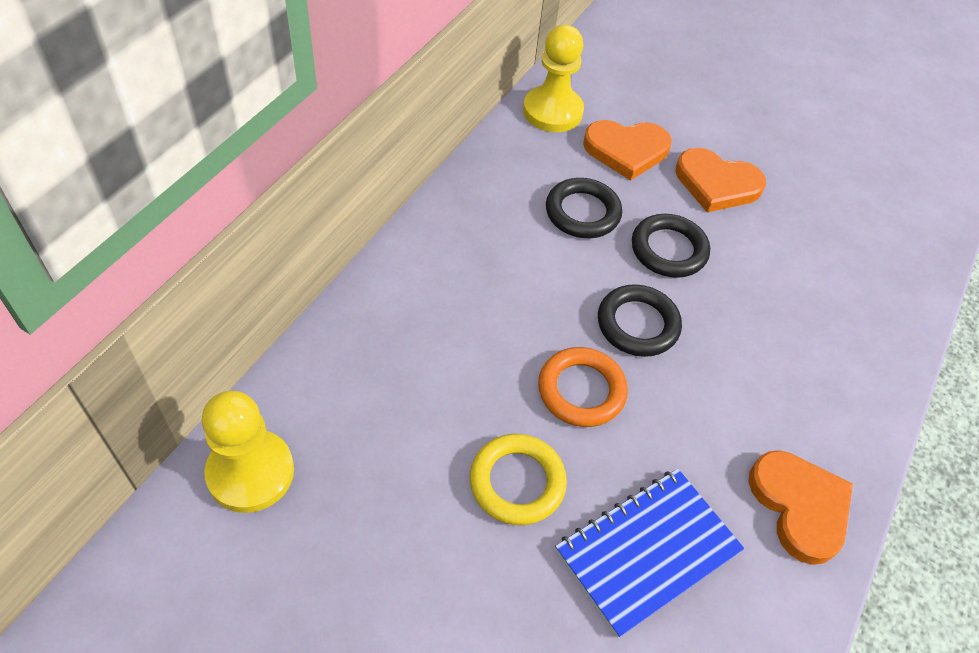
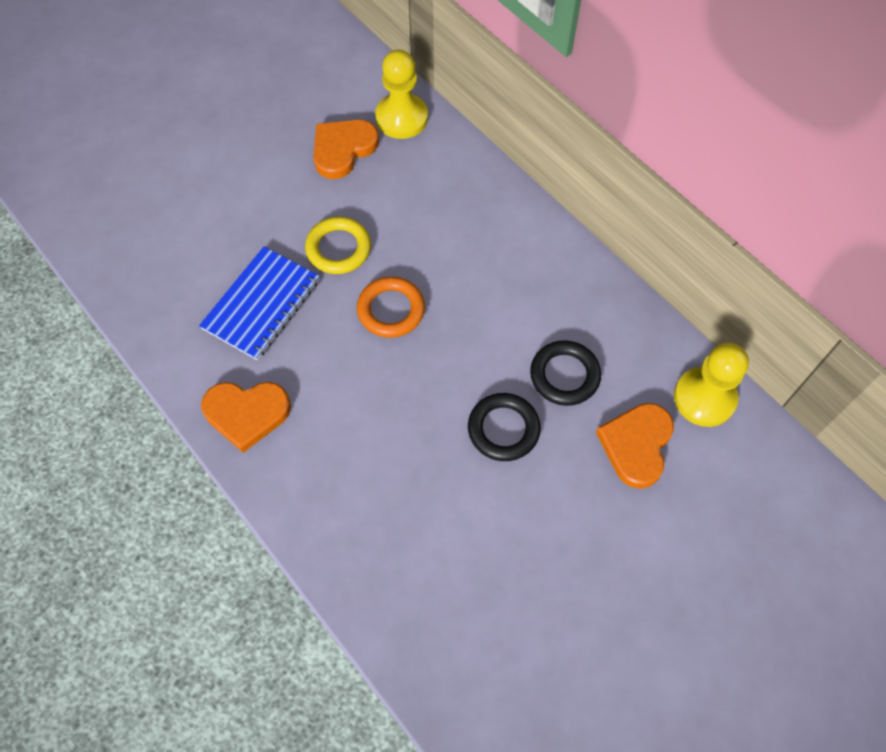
camera: 115 degrees right, 10 degrees up
(637, 324) = (434, 371): black ring -> none
(647, 551) = (262, 304): blue notebook -> blue notebook turned 45 degrees clockwise
(716, 184) = (573, 511): orange heart -> orange heart (343, 149)

